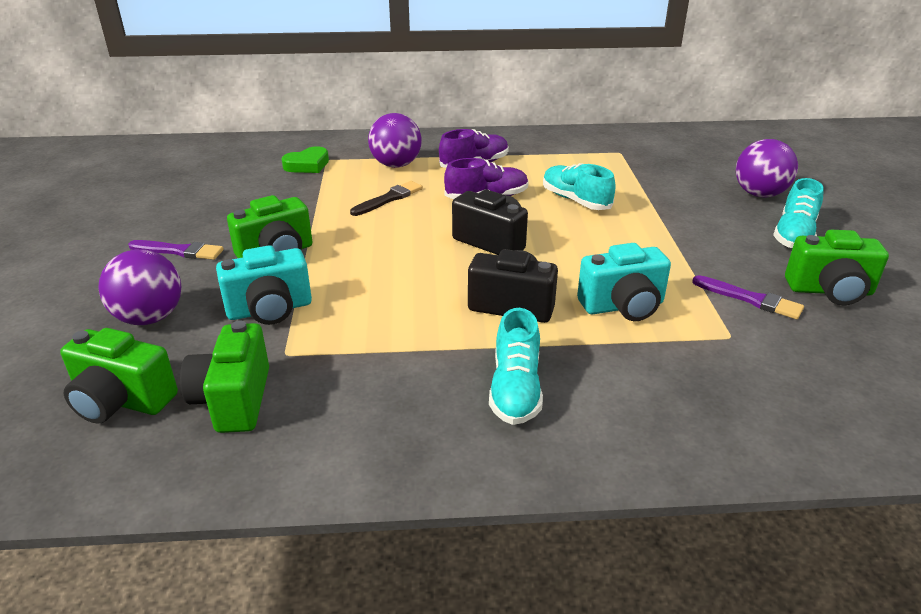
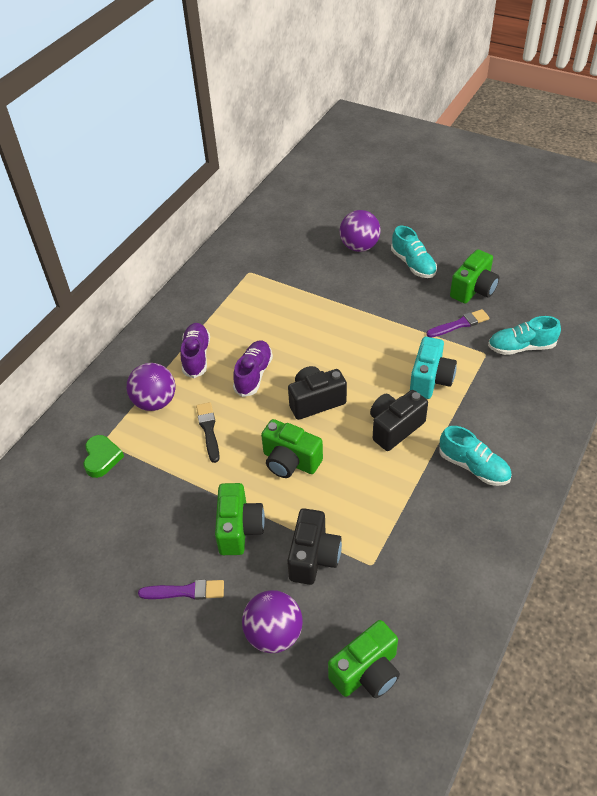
camera: 55 degrees left, 15 degrees up
(179, 251) = (186, 591): purple brush -> purple brush turned 45 degrees clockwise
(233, 400) = (403, 607): green camera -> green camera (290, 461)
(270, 310) = (313, 557): turquoise camera -> black camera
(575, 200) = (296, 332): turquoise shoe -> turquoise shoe (521, 347)

